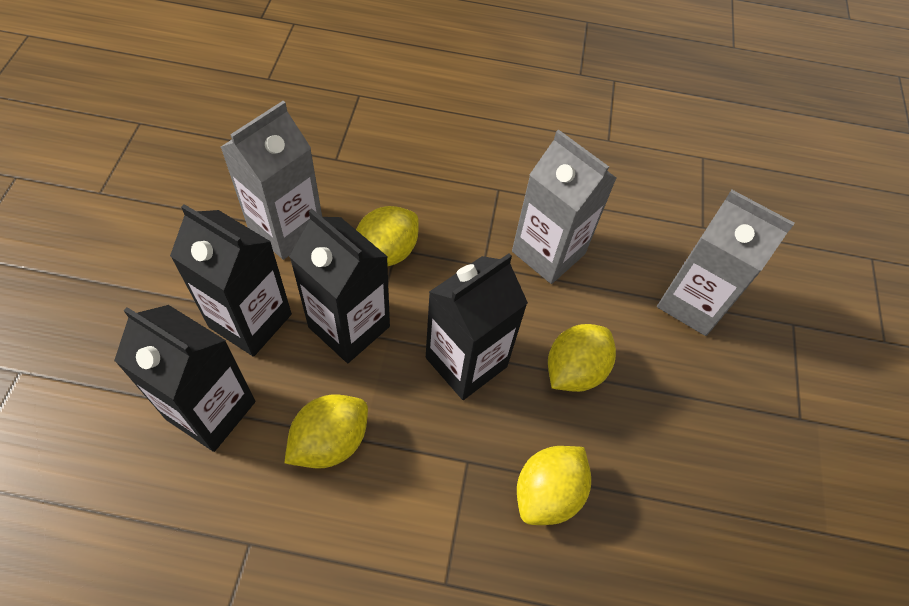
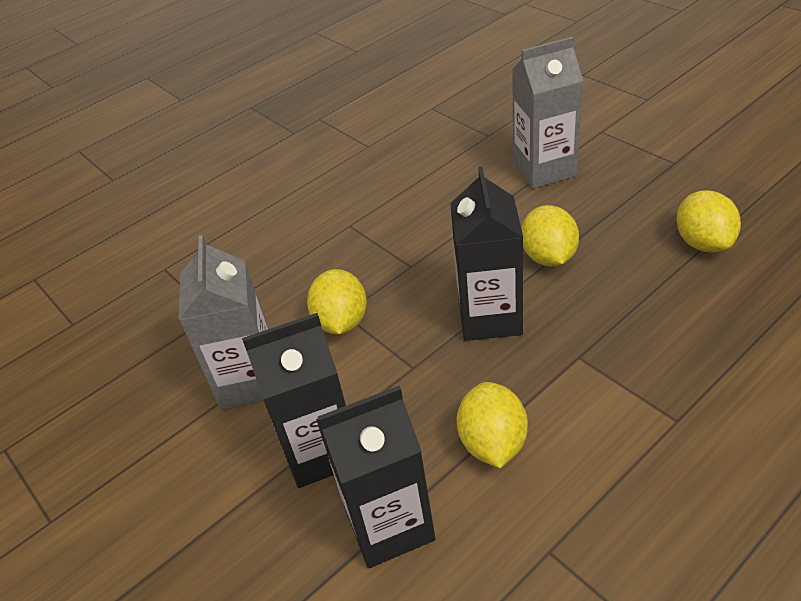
camera: 40 degrees left, 15 degrees down
(349, 327) = (391, 379): black carton -> none
(548, 252) = (434, 224): grey carton -> none
(548, 493) = (640, 320): yellow lemon -> yellow lemon (703, 242)

